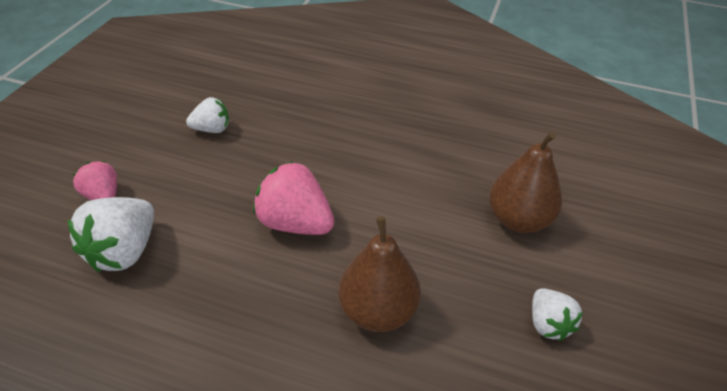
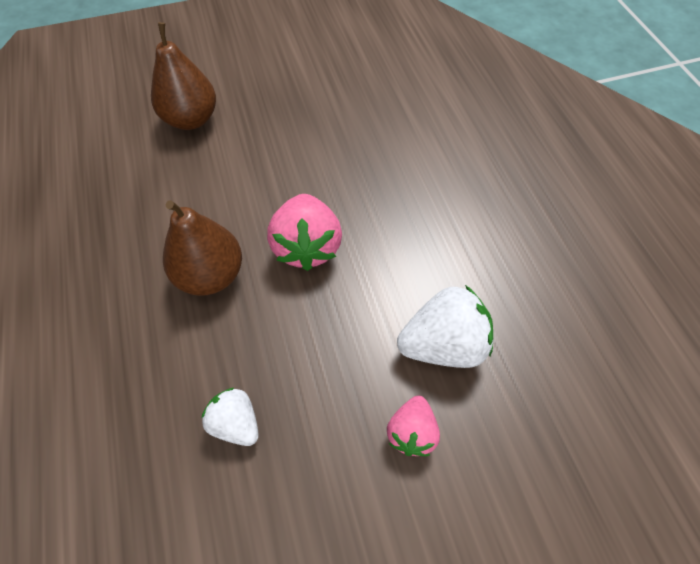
camera: 125 degrees left, 15 degrees up
(377, 311) = (342, 152): brown pear -> brown pear (210, 275)
(548, 324) = (278, 76): white strawberry -> none

